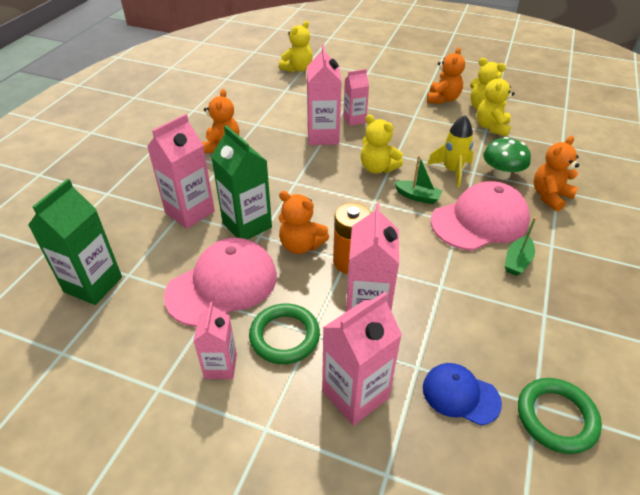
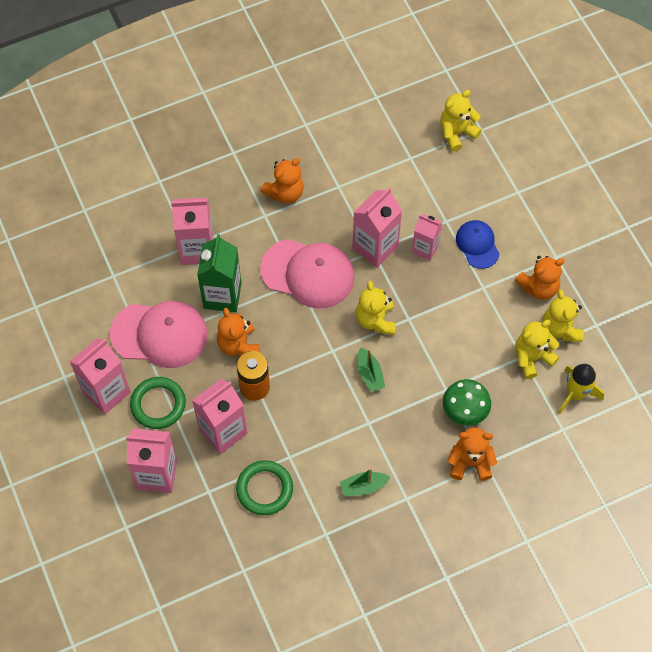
camera: 45 degrees right, 20 degrees up
(93, 284) = (87, 266): green carton -> none
(220, 366) = (106, 392): pink carton -> pink carton, size x1.60
(297, 69) = (456, 133): yellow teddy bear -> yellow teddy bear turned 150 degrees clockwise
(452, 171) = (430, 373): yellow rocket -> yellow rocket (575, 394)
(460, 395) = (210, 527): blue cap -> blue cap (477, 245)
(480, 221) = (385, 434): pink cap -> pink cap (308, 273)
(556, 417) = (244, 586): green ring -> green ring (264, 489)

